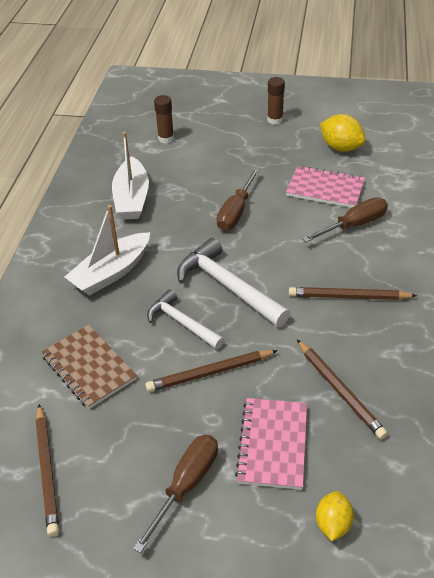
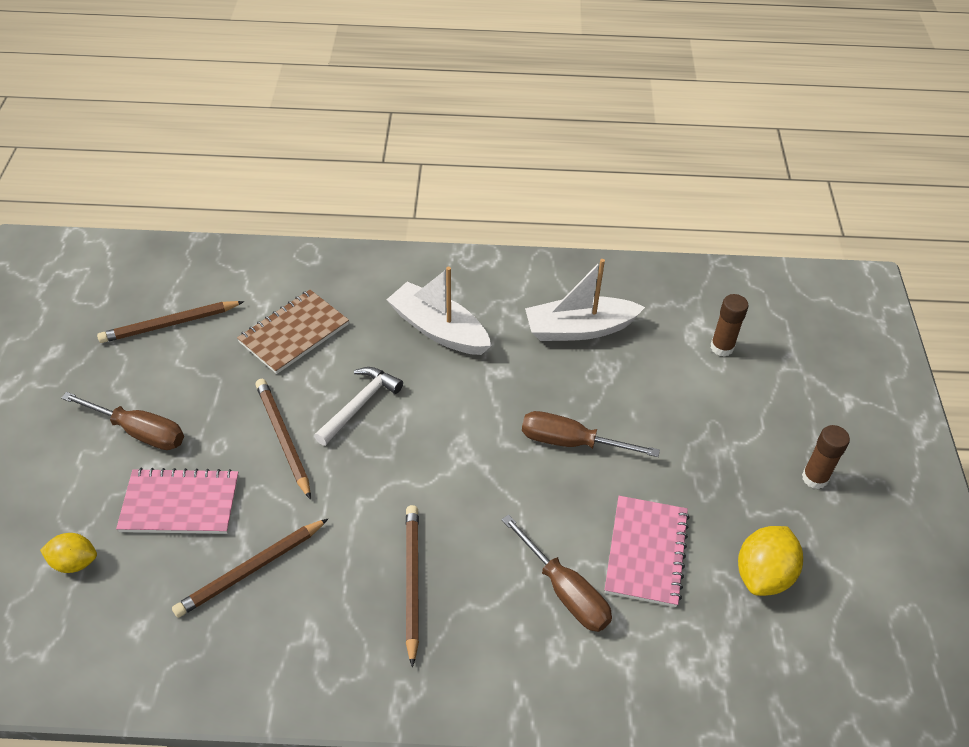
camera: 80 degrees right, 5 degrees up
(228, 286) = (423, 444): white hammer -> none

